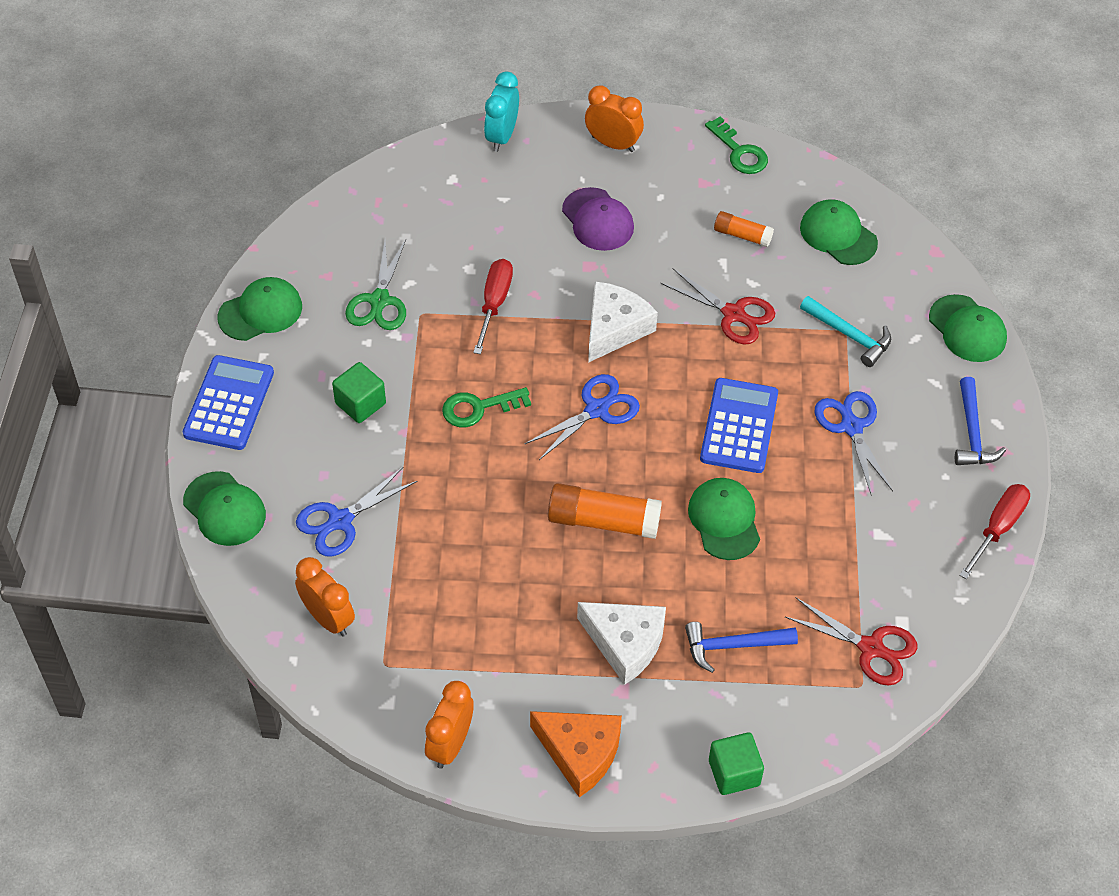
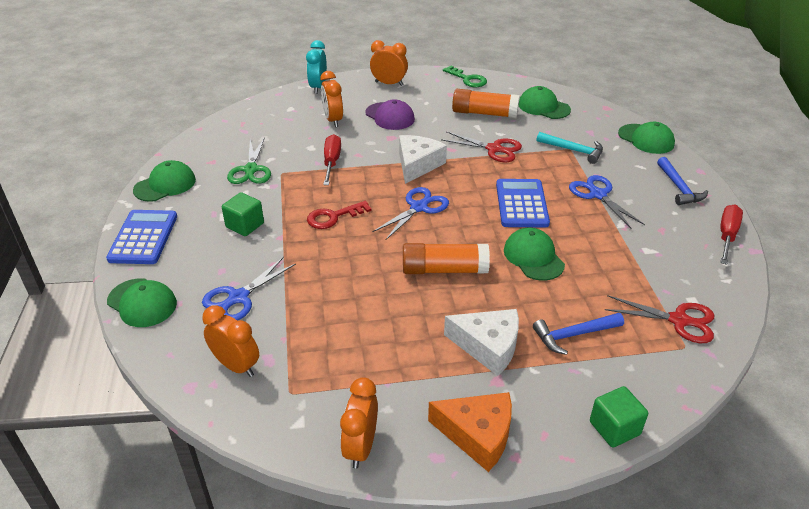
camera: 10 degrees left, 15 degrees down
(479, 408) = (333, 217): green key -> red key
(511, 215) = (333, 120): none -> orange clock
(742, 235) = (484, 113): orange glue stick -> orange glue stick, size x1.74

